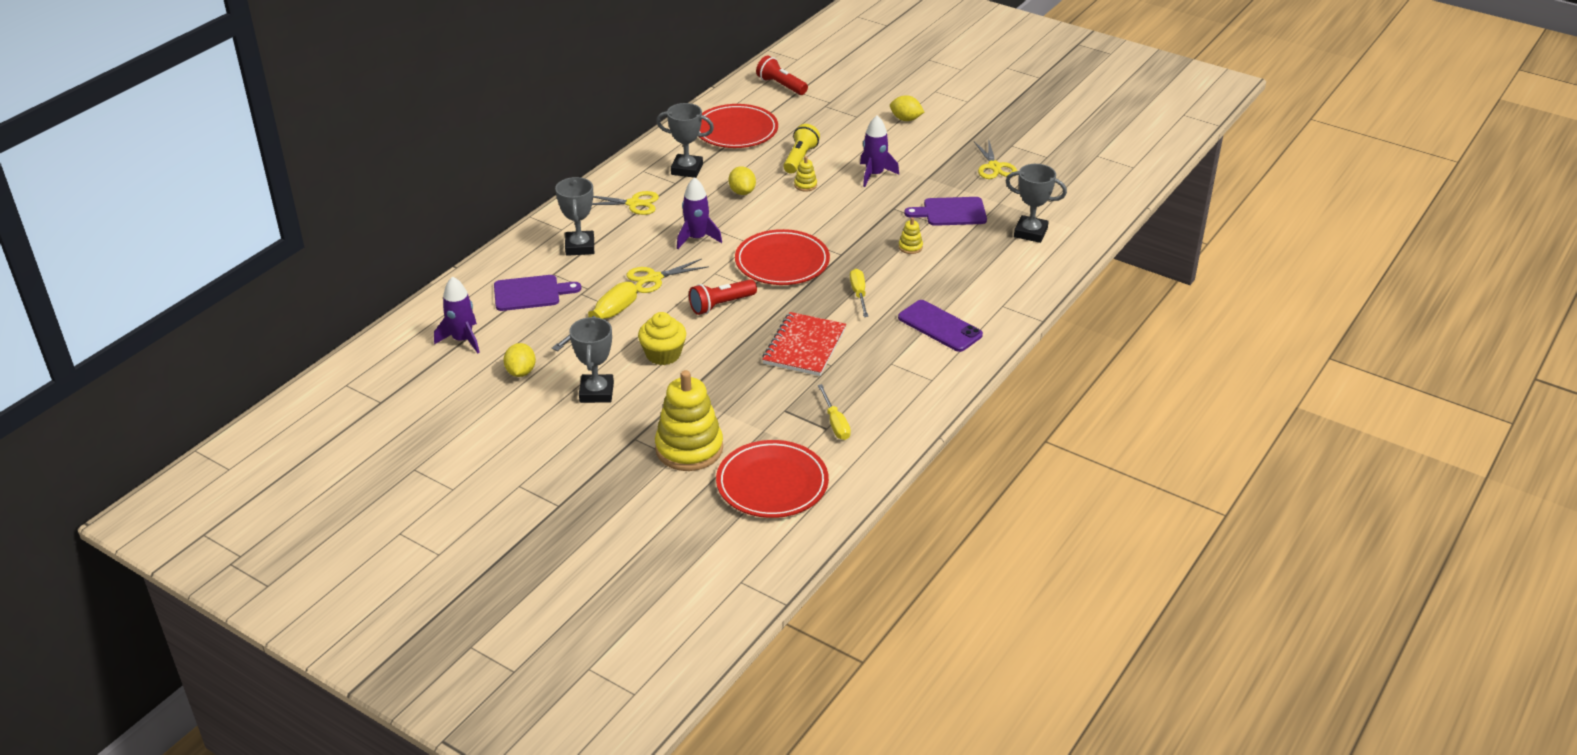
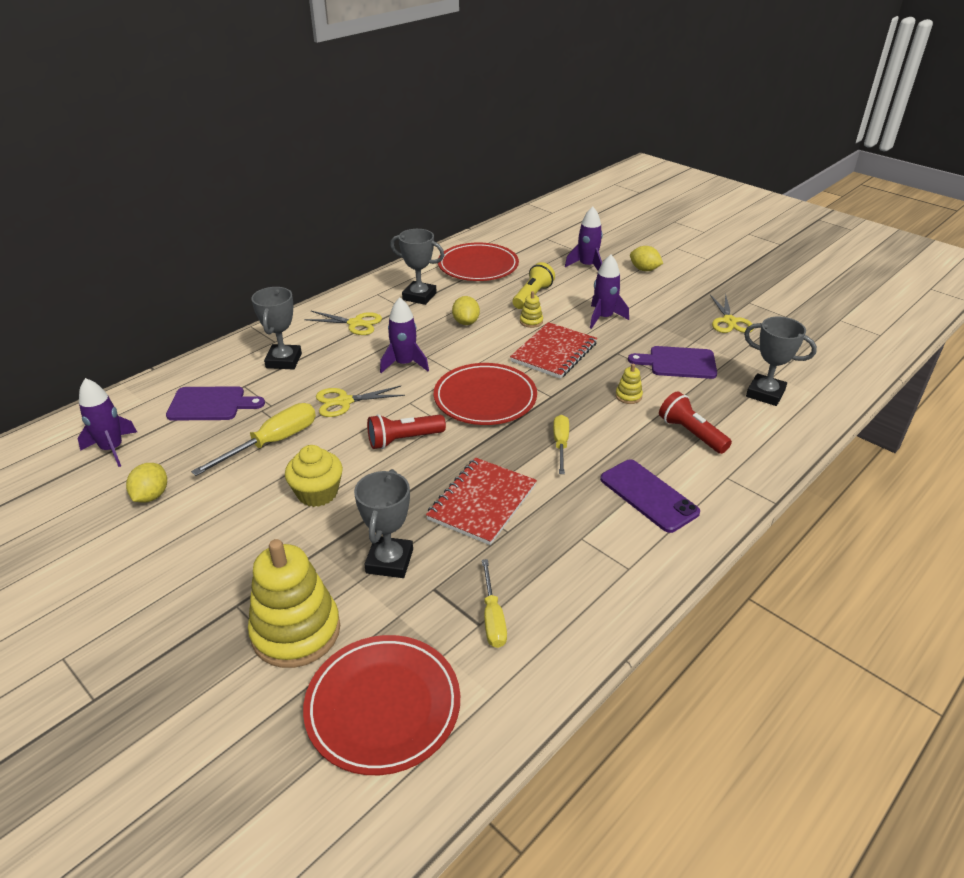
camera: 10 degrees right, 0 degrees up
(596, 392) = (221, 533): grey trophy -> grey trophy (389, 561)
(781, 85) = (531, 232): red flashlight -> red flashlight (691, 433)
(834, 214) = (554, 352): none -> red notebook
(847, 120) = (587, 266): none -> purple rocket

